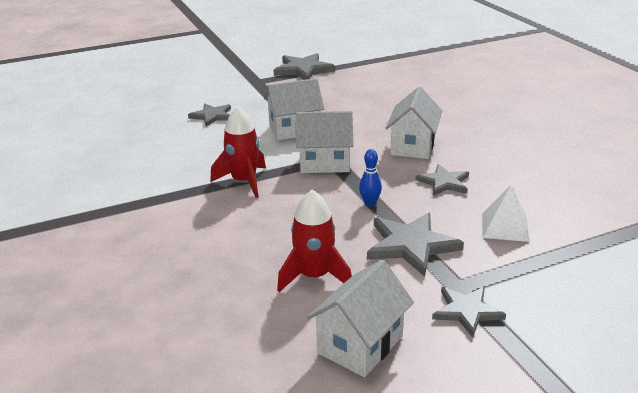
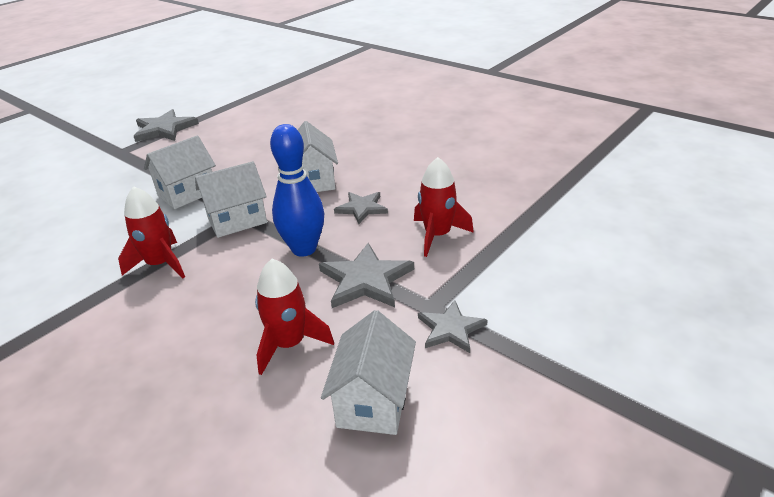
camera: 25 degrees left, 5 degrees up
(212, 116) = (87, 201): grey star -> none
(370, 203) = (304, 249): blue bowling pin -> blue bowling pin, size x2.17
(505, 227) = (437, 235): white pyramid -> red rocket

